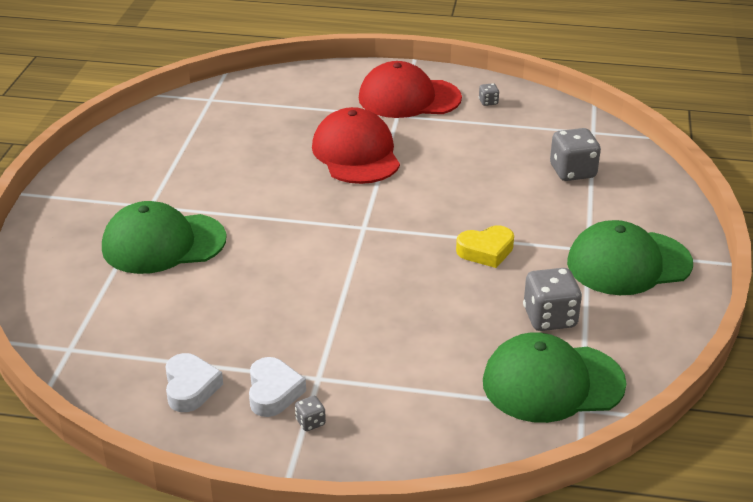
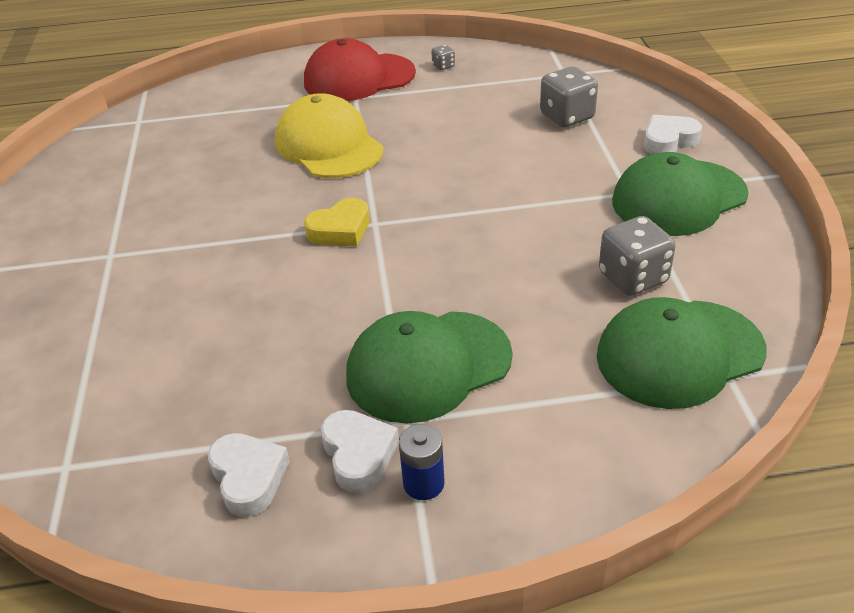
camera: 15 degrees left, 5 degrees up
(163, 243) = (143, 297): green cap -> green cap (428, 366)
(310, 422) = (423, 483): grey dice -> blue battery
(356, 153) = (329, 145): red cap -> yellow cap
(486, 251) = (523, 219): yellow heart -> yellow heart (340, 230)
(650, 212) = (668, 141): none -> white heart

